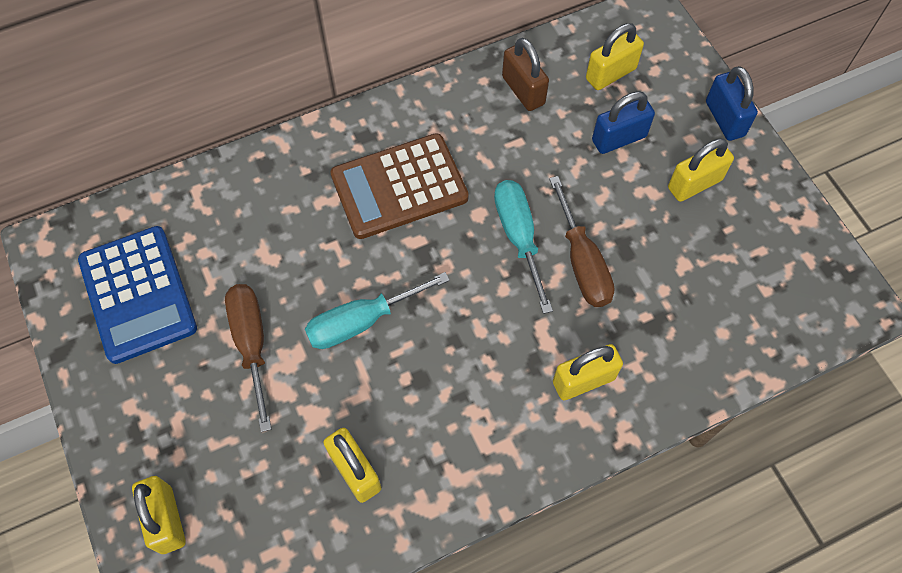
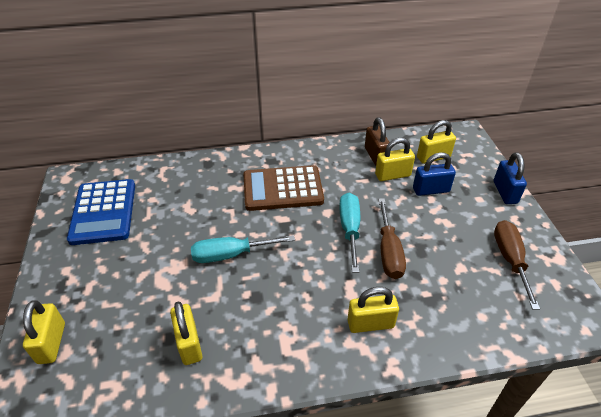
camera: 15 degrees right, 20 degrees down
(252, 344) = (157, 252): brown screwdriver -> brown screwdriver (510, 260)
(694, 184) = (477, 223): yellow padlock -> yellow padlock (392, 175)

